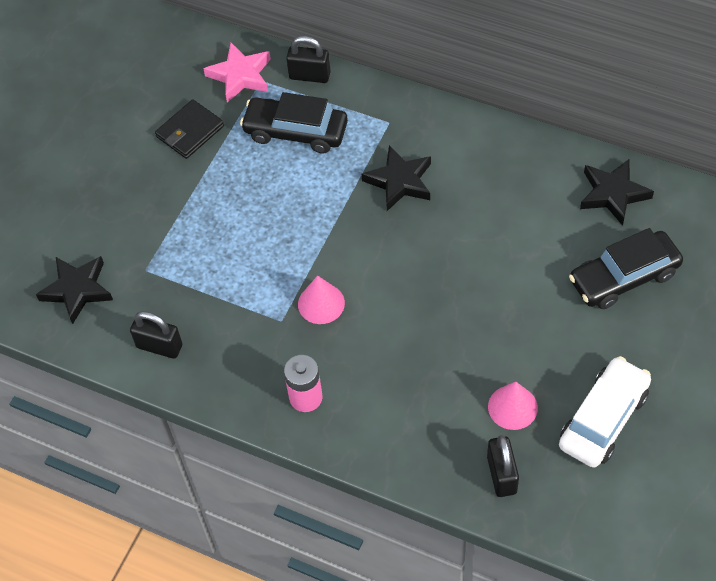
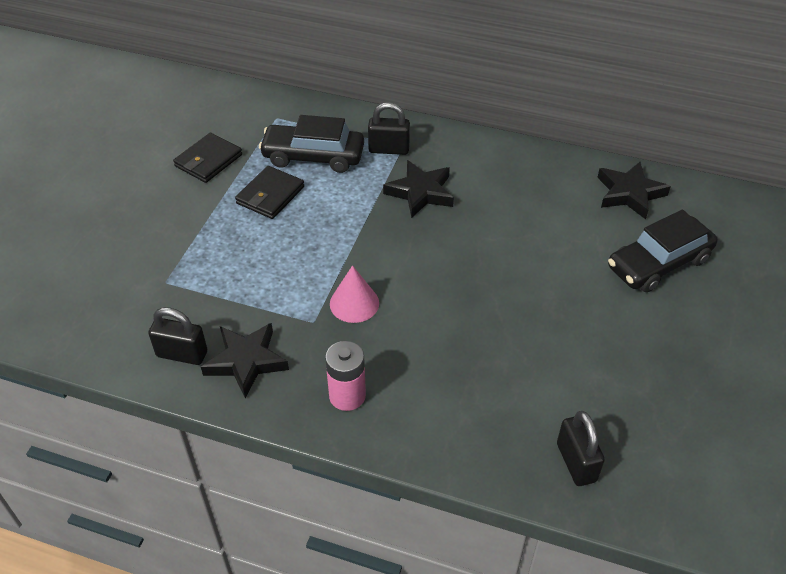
camera: 10 degrees left, 10 degrees down
(77, 290) = (91, 304): black star -> black star (246, 361)
(240, 75) = (255, 115): pink star -> none
(249, 176) = (270, 195): none -> black wallet
(309, 75) = (322, 112): black padlock -> black padlock (389, 149)
(512, 407) = (573, 391): pink cone -> none
(603, 419) = (672, 397): white car -> none

